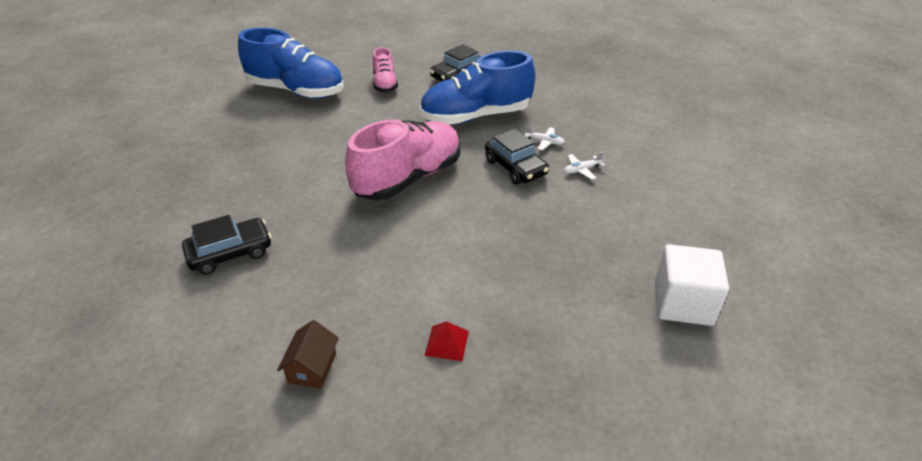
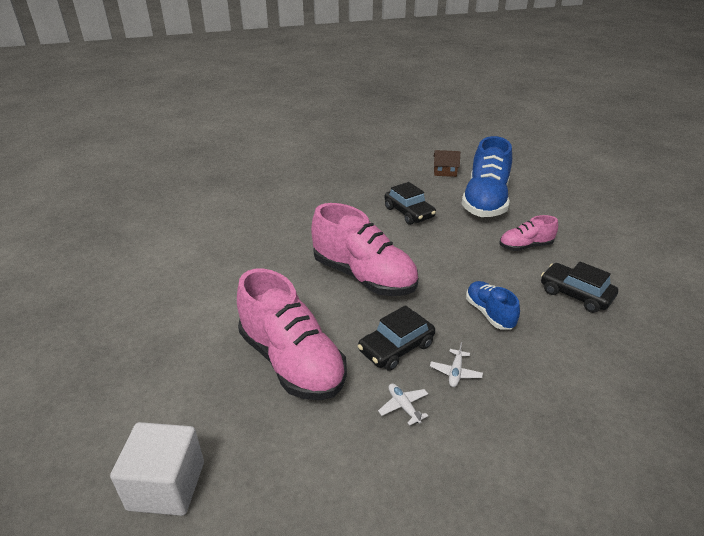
camera: 85 degrees right, 5 degrees down
(230, 253) = (267, 211): black car -> black car (409, 212)
(312, 368) = (157, 257): brown house -> brown house (445, 172)
(447, 343) = (161, 314): red pyramid -> none
(476, 116) = (489, 313): blue shoe -> blue shoe, size x0.51
(532, 229) = (292, 361): none -> pink shoe

